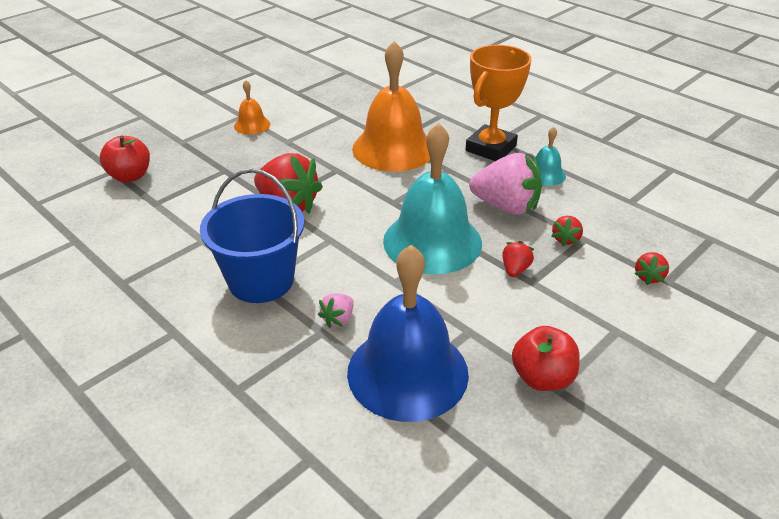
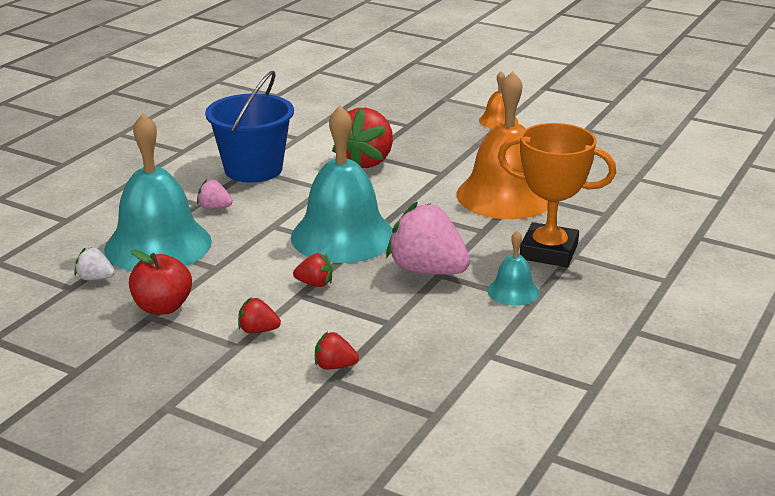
camera: 75 degrees right, 10 degrees down
(130, 176) = (374, 92): red apple -> none
(407, 372) = (158, 245): blue bell -> turquoise bell
(470, 432) = (95, 278): none -> white strawberry
(506, 206) = (427, 270): pink strawberry -> pink strawberry turned 120 degrees clockwise
(566, 239) = (382, 311): red strawberry -> red strawberry (258, 330)

